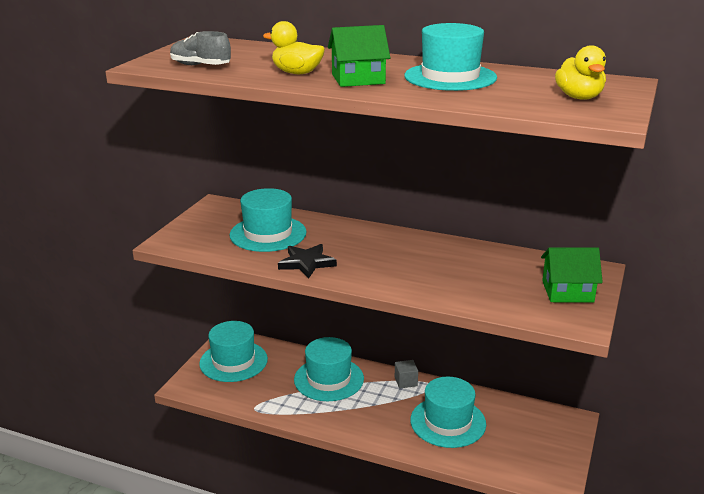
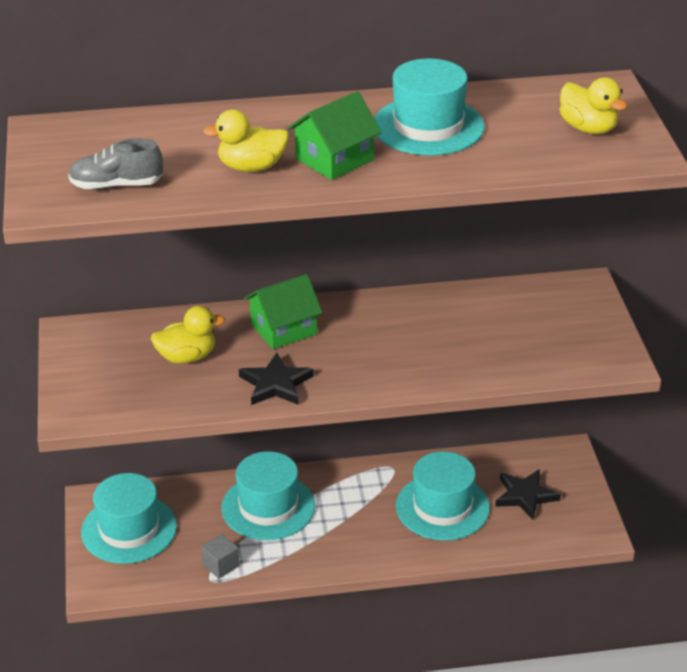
camera: 30 degrees left, 10 degrees up
(268, 234) = (187, 357): turquoise hat -> yellow duck
(406, 381) = (360, 475): grey cube -> grey cube (221, 565)
(517, 437) = (525, 496): none -> black star
(567, 291) = (578, 324): green house -> green house (283, 329)

